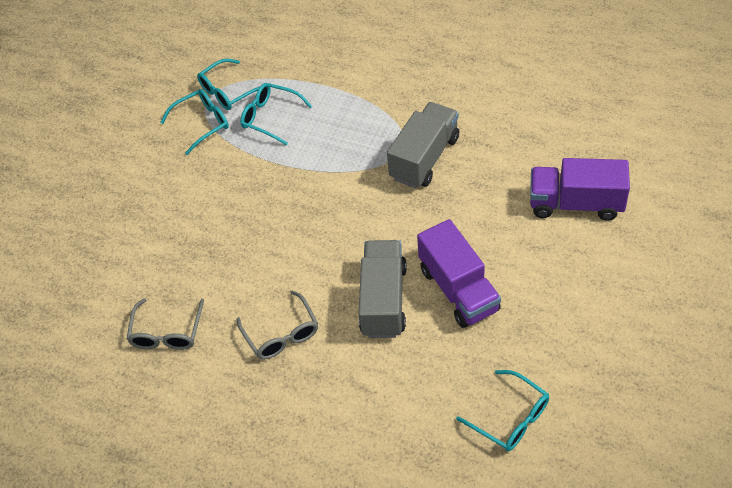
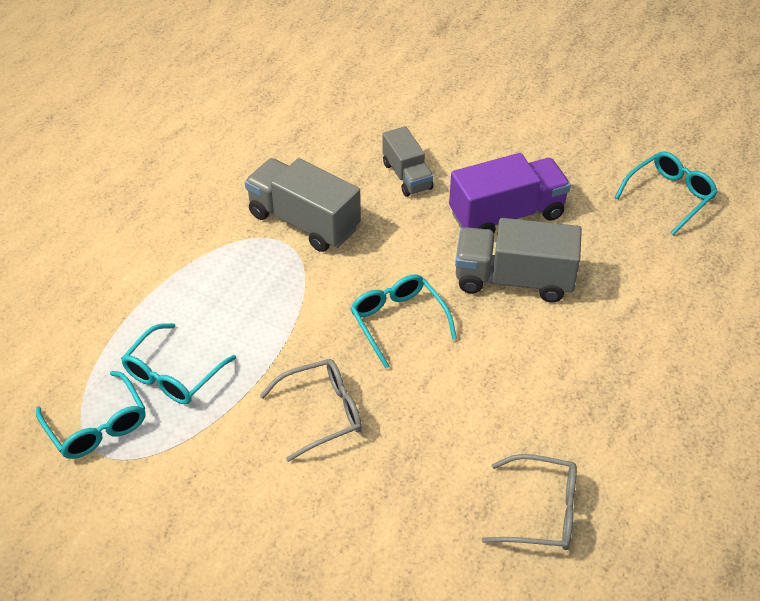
camera: 90 degrees left, 5 degrees down
(202, 124) = (153, 462): turquoise glasses -> turquoise glasses (398, 321)
(281, 334) = (553, 381): grey glasses -> grey glasses (322, 413)
(492, 215) = (407, 176): none -> grey truck
(576, 203) = (405, 112): purple truck -> none

